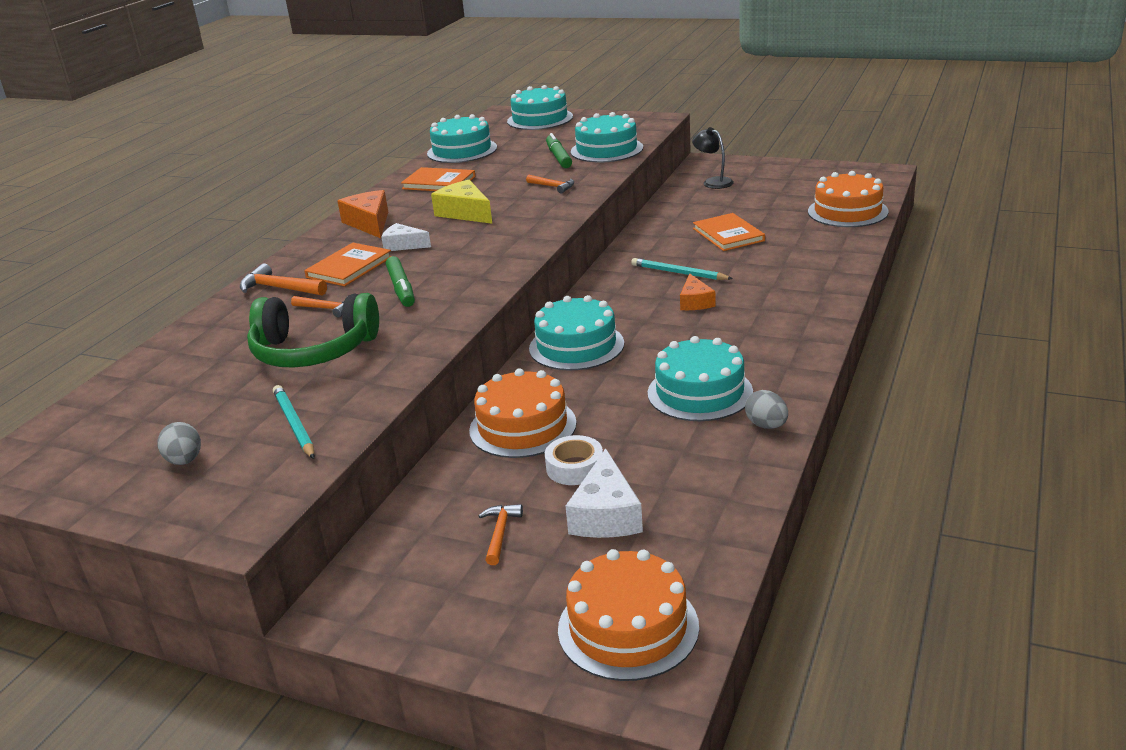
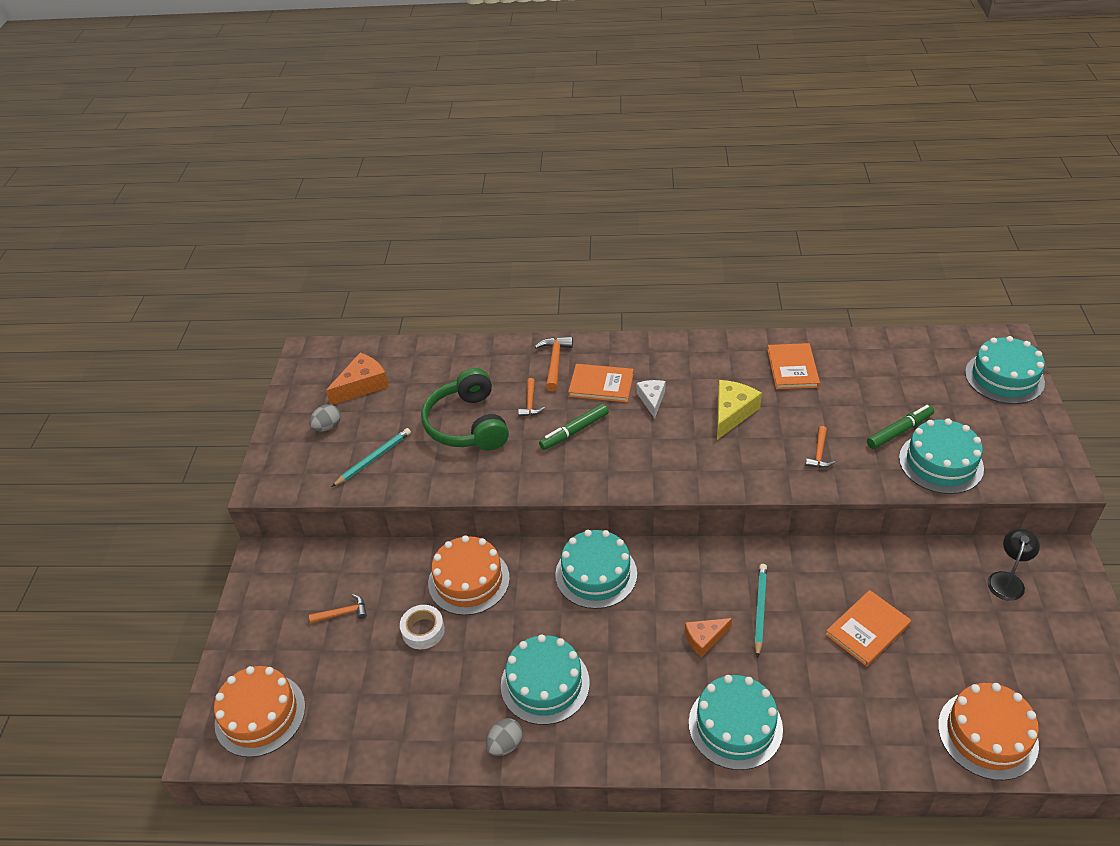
camera: 70 degrees right, 15 degrees up
(369, 223) = (687, 360): orange cheese -> orange cheese (362, 385)
(462, 150) = (880, 352): turquoise cake -> turquoise cake (735, 725)
(606, 514) = (371, 667): white cheese -> none

